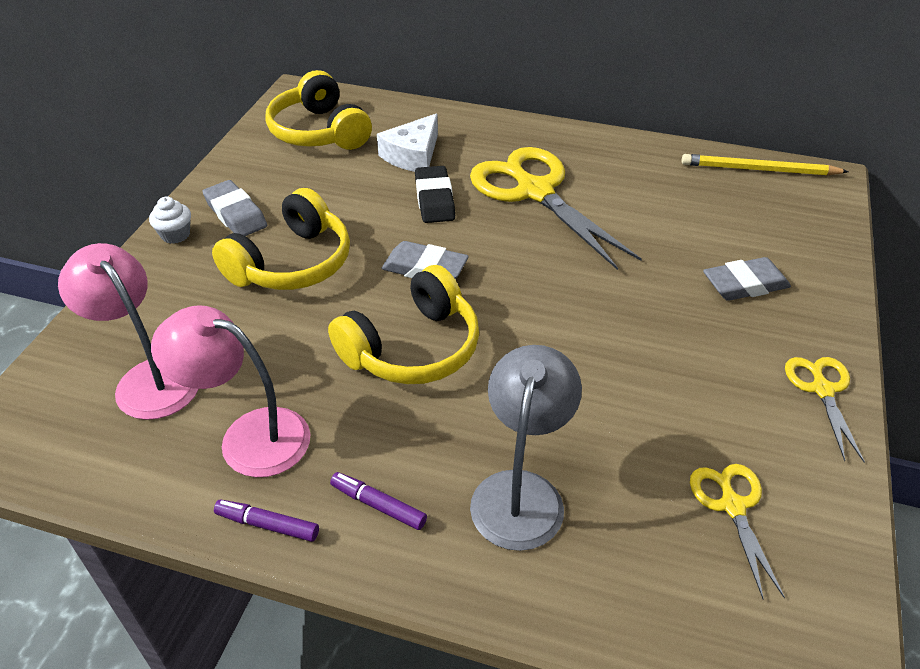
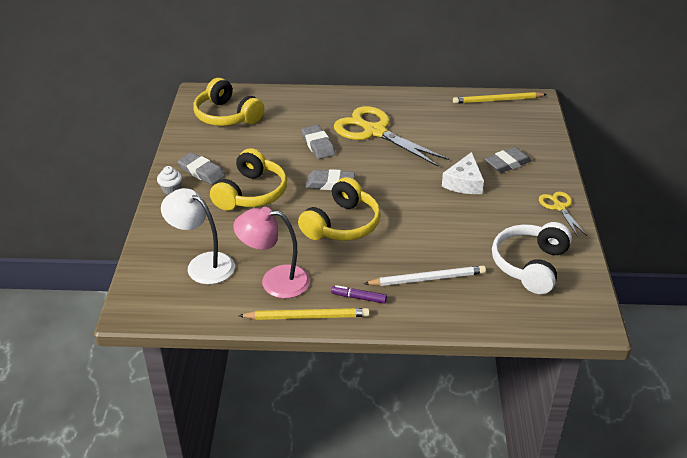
camera: 15 degrees left, 5 degrees down
(149, 378) = (202, 264): pink lamp -> white lamp
(268, 525) = (307, 316): purple marker -> yellow pencil
(413, 155) = (293, 121): white cheese -> white cheese (464, 182)
(434, 199) = (318, 145): black eraser -> grey eraser
(521, 492) = (427, 279): grey lamp -> white pencil
(732, 505) = (530, 265): yellow scissors -> white headphones

